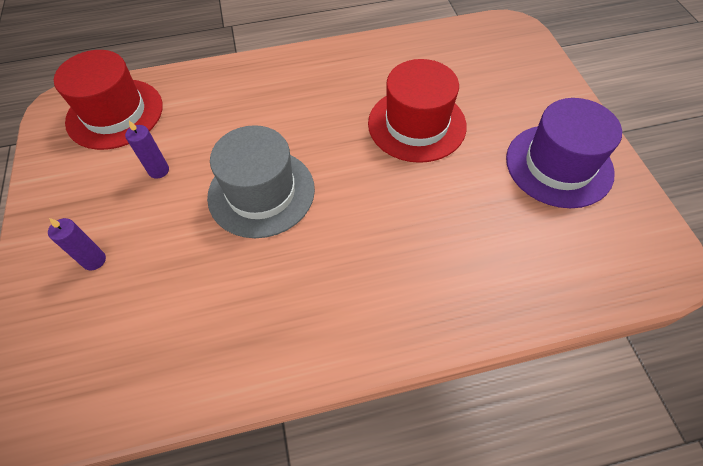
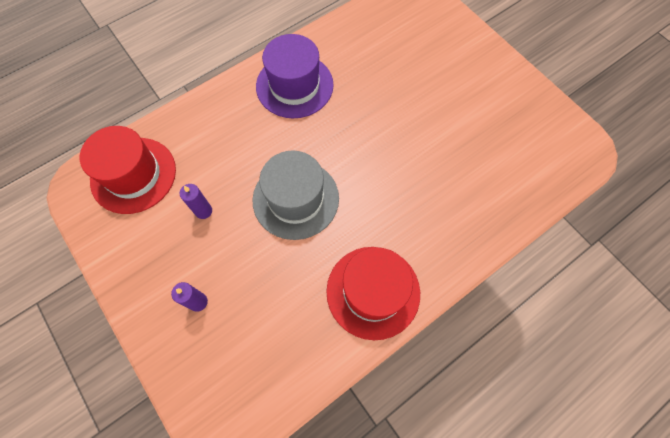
camera: 25 degrees left, 10 degrees up
(416, 124) = (383, 101): red hat -> red hat (373, 292)
(558, 165) = (495, 100): purple hat -> purple hat (294, 85)

